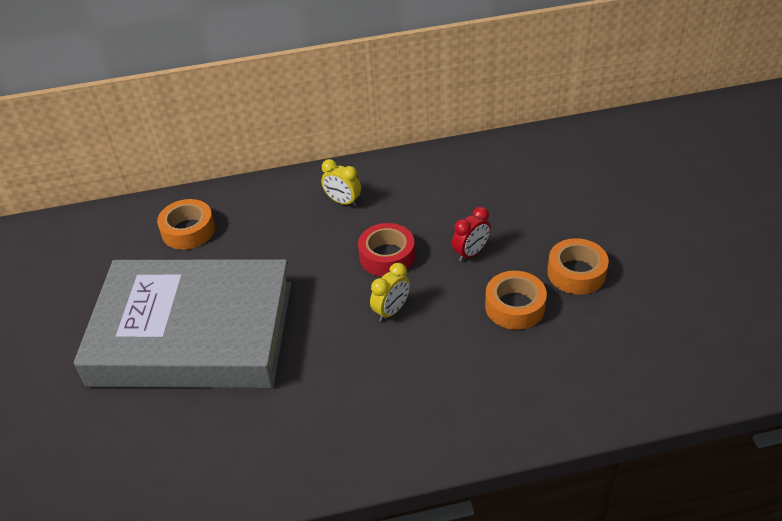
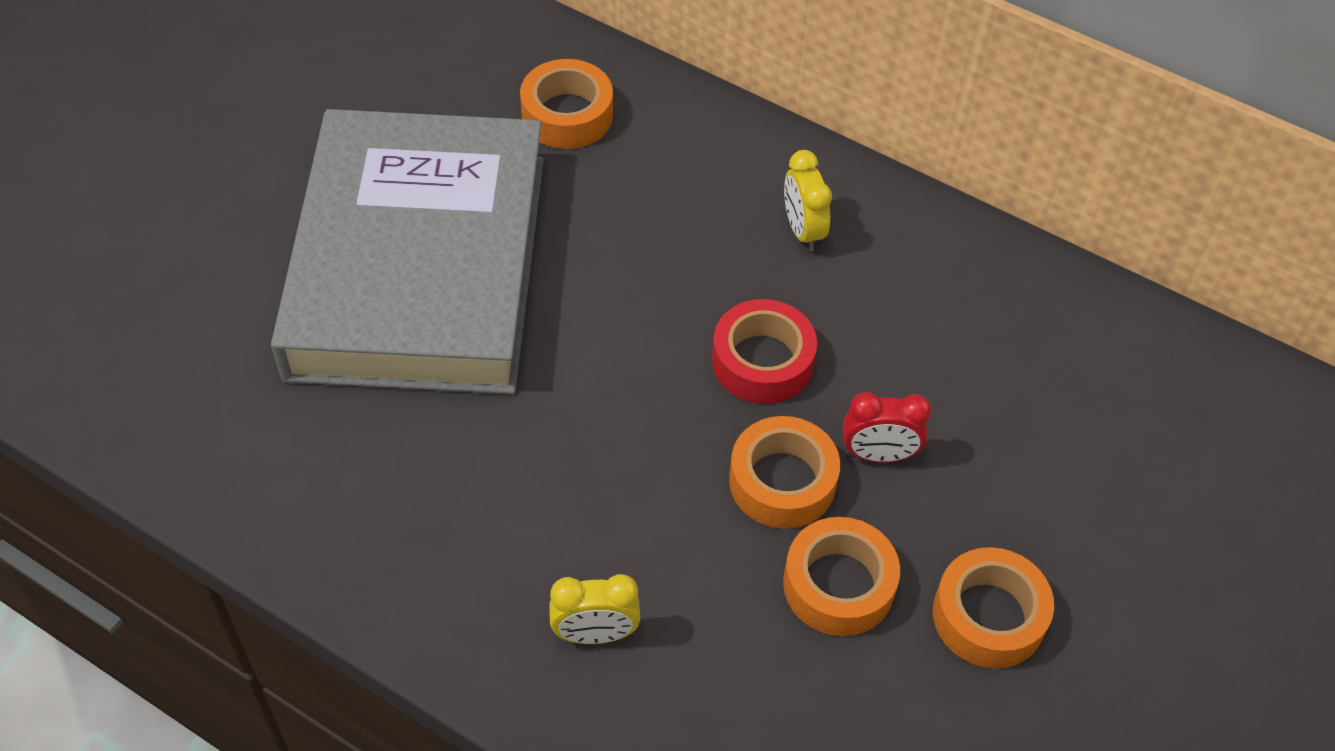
camera: 40 degrees right, 10 degrees up
(193, 333) = (419, 265): grey book -> grey book turned 45 degrees clockwise
(391, 311) = (674, 444): yellow clock -> yellow clock (595, 634)
(449, 290) = (782, 481): none -> orange tape

